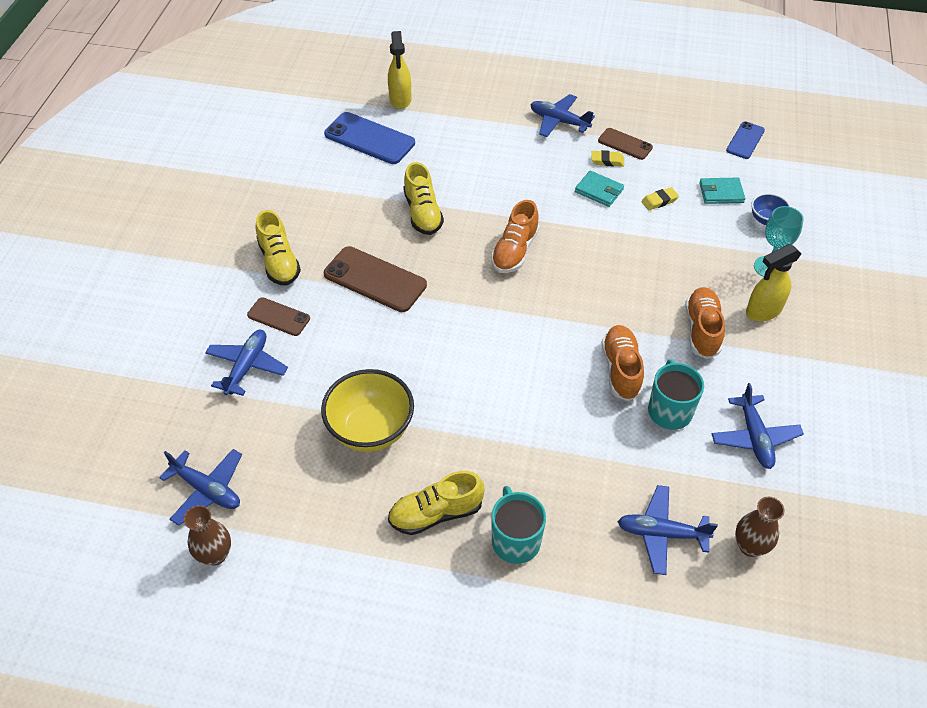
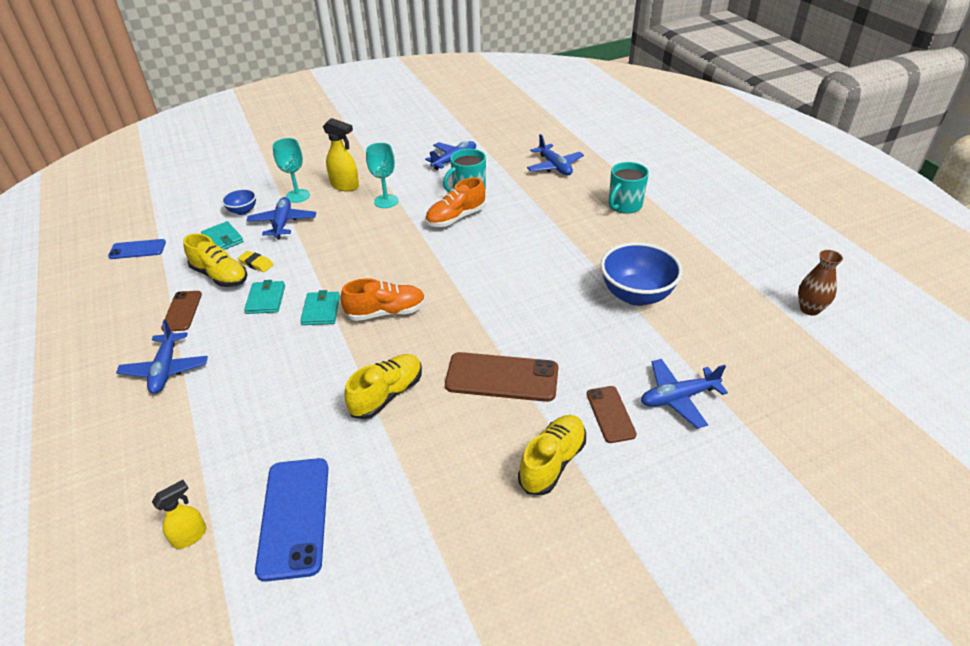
camera: 125 degrees left, 10 degrees down
(207, 490) = (786, 344): blue plane -> blue plane (283, 223)
(371, 430) = (636, 295): yellow bowl -> blue bowl
(375, 280) = (502, 377): brown phone -> brown phone turned 75 degrees counterclockwise
(400, 100) = (190, 536): yellow spray bottle -> yellow spray bottle, size x0.65
(436, 513) = (650, 238): yellow shoe -> yellow shoe (220, 276)
(554, 216) = (321, 310): none -> turquoise wallet
(607, 161) = (216, 311): yellow eraser -> none
(702, 330) = (386, 201): orange shoe -> turquoise goblet
(750, 546) = (527, 143): brown vase -> none

